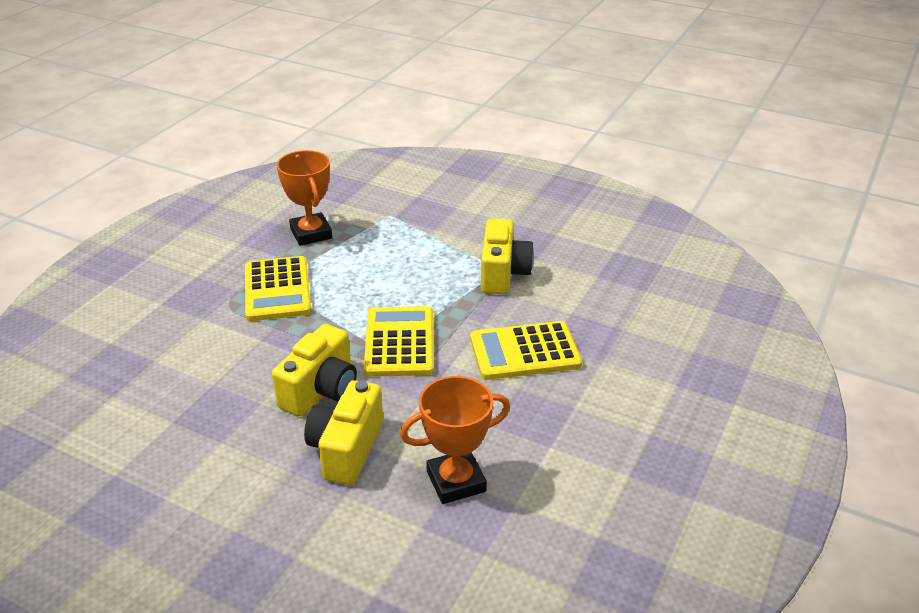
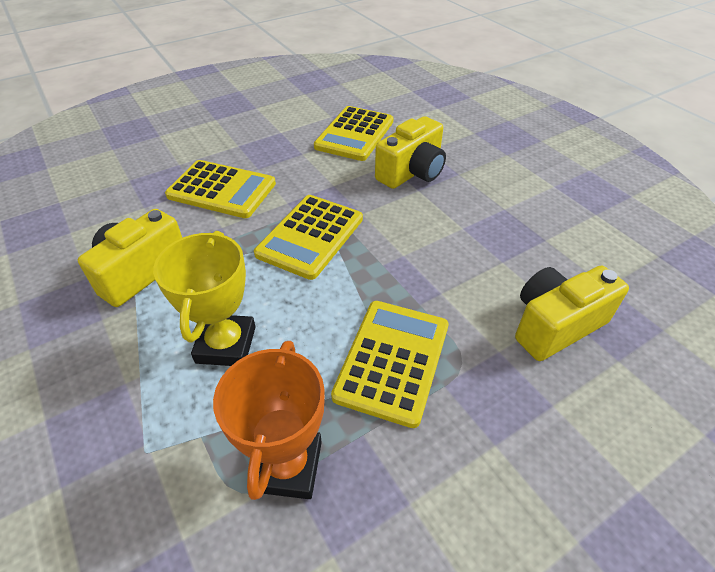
camera: 150 degrees left, 10 degrees up
(321, 390) = (407, 219): yellow camera -> yellow camera (555, 325)
(394, 261) = (226, 344): none -> yellow trophy
(456, 481) = (354, 134): orange trophy -> yellow calculator

